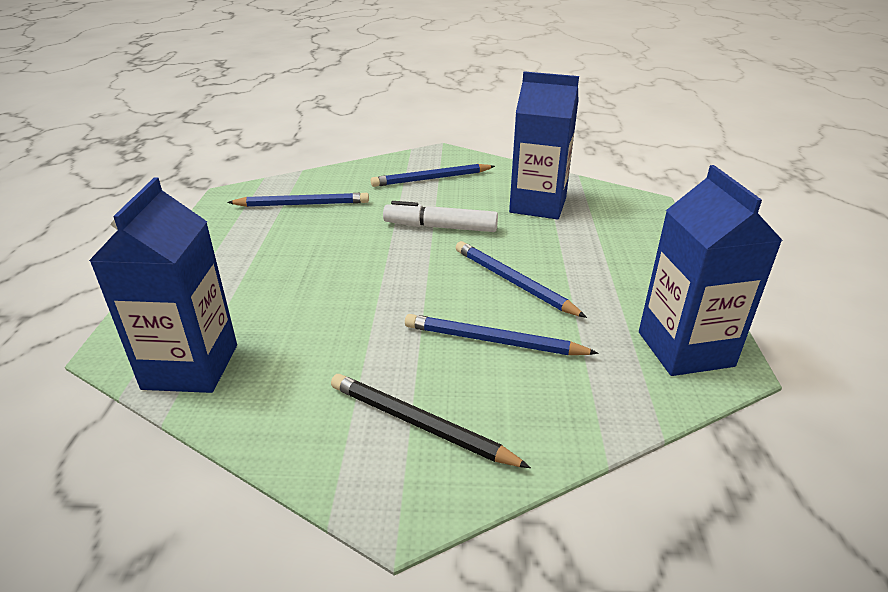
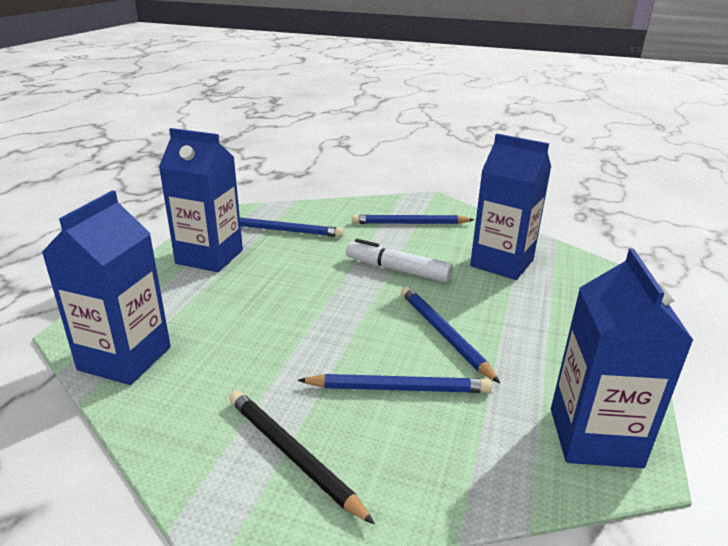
camera: 15 degrees right, 5 degrees down
(233, 244) = (209, 257): none -> blue carton
(493, 341) = (398, 388): blue pencil -> blue pencil turned 150 degrees clockwise

